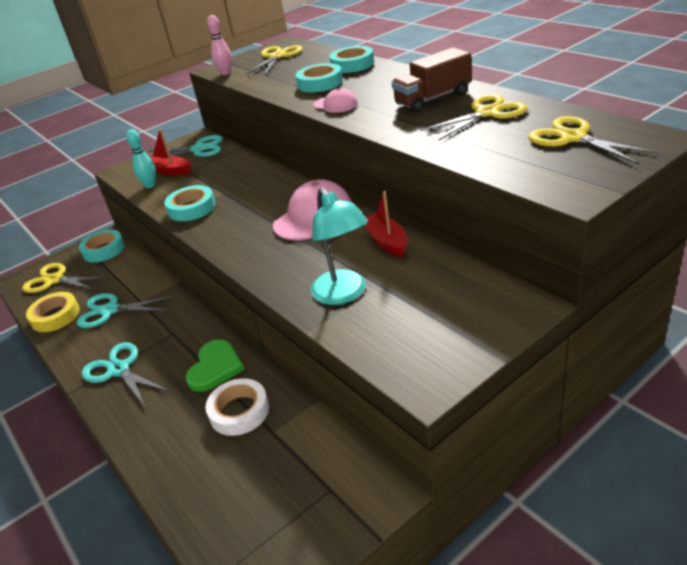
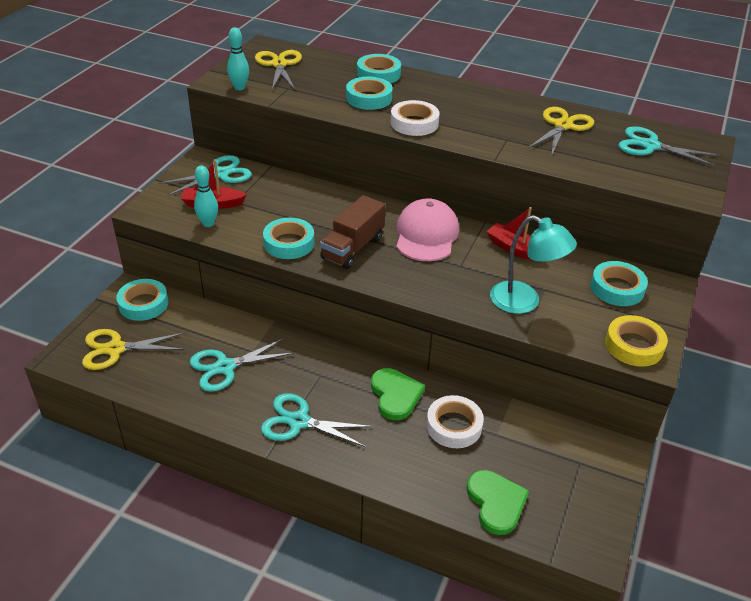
camera: 35 degrees left, 5 degrees up
(55, 316) = (163, 387): yellow tape -> yellow tape (634, 345)
(208, 502) = (496, 503): none -> green heart
(225, 73) = (239, 87): pink bowling pin -> turquoise bowling pin
(336, 104) = (414, 123): pink cap -> white tape
(432, 99) = (501, 113): brown truck -> brown truck (353, 248)
(461, 299) = (617, 288): none -> turquoise tape
(573, 138) = (650, 146): yellow scissors -> turquoise scissors

